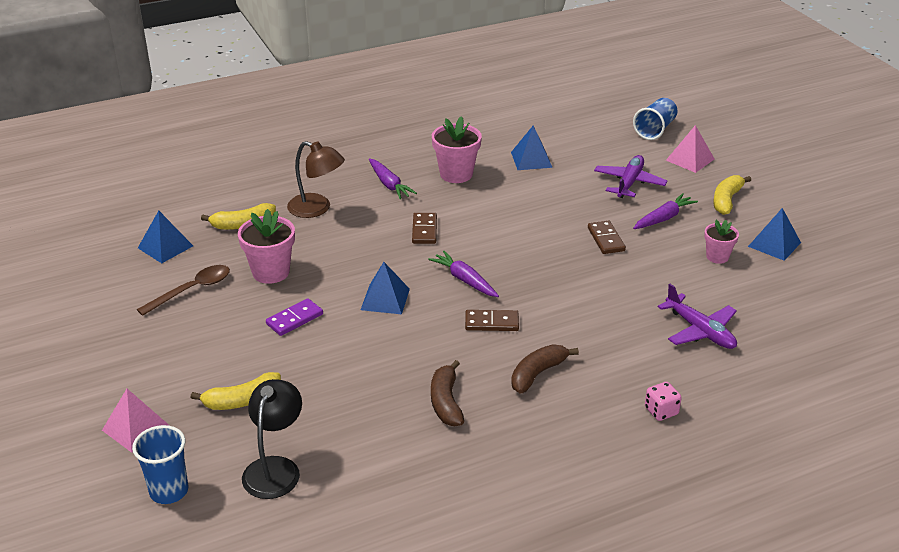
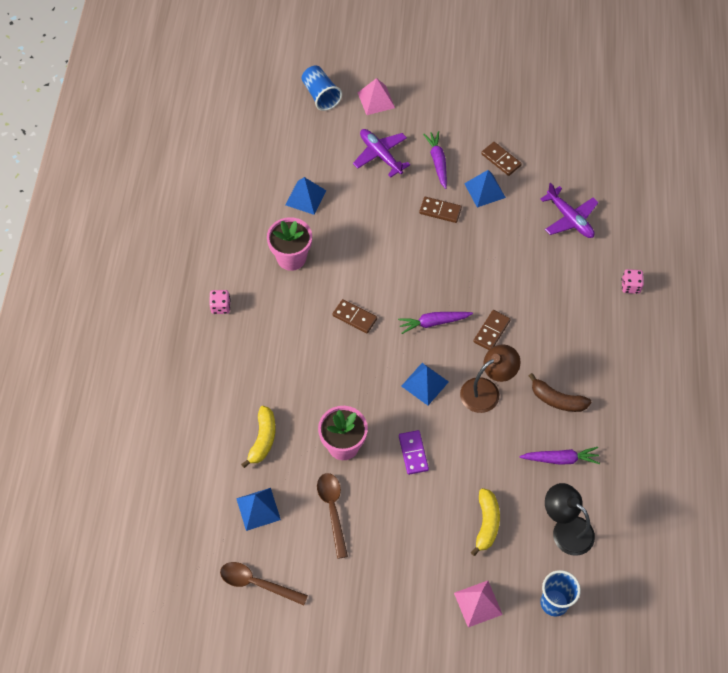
camera: 60 degrees left, 25 degrees up
(83, 273) = (257, 583): none -> brown spoon
(317, 209) = (275, 377): brown lamp -> brown lamp (487, 390)
(367, 157) = (220, 307): none -> pink dice
(389, 184) = (274, 310): purple carrot -> purple carrot (560, 459)
(538, 374) = (559, 333): brown banana -> none
(700, 331) = (570, 219): purple plane -> purple plane turned 60 degrees clockwise
(717, 257) = (501, 160): pink flower pot -> brown domino
(726, 200) = (441, 112): yellow banana -> none
(774, 244) = (507, 120): blue pyramid -> blue pyramid (485, 190)

